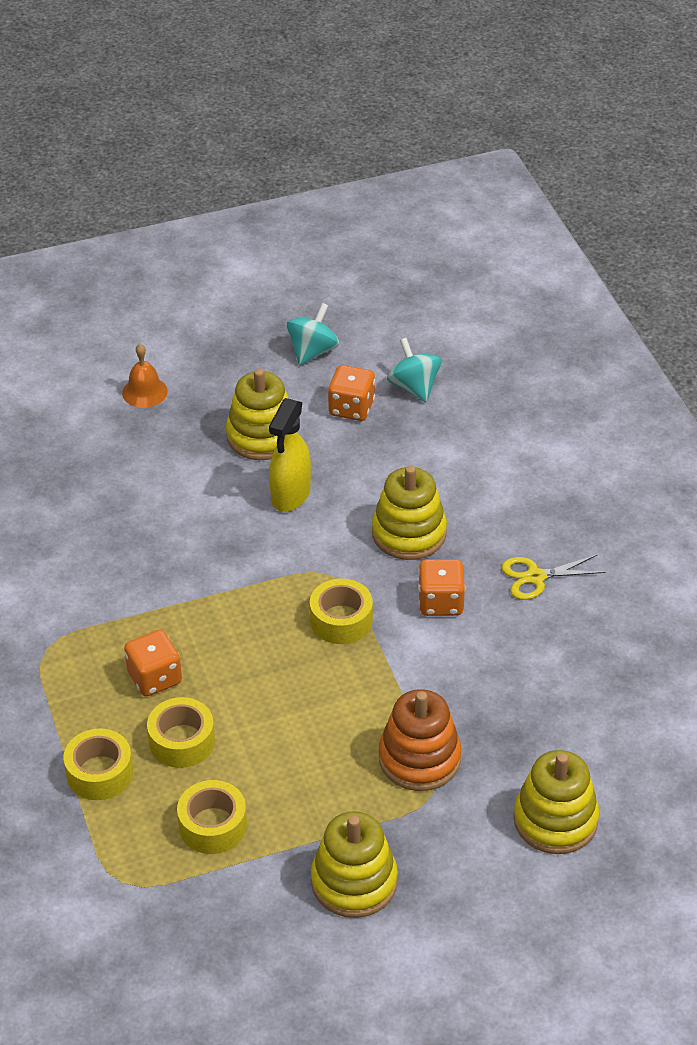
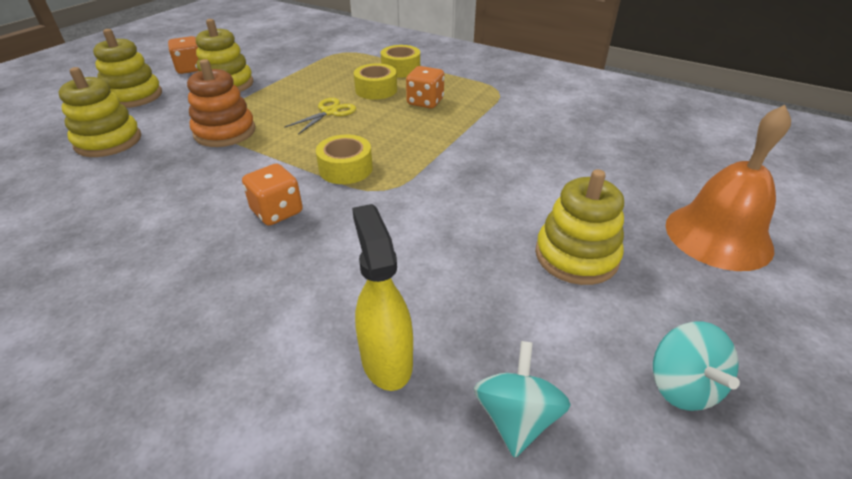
camera: 140 degrees right, 5 degrees down
(144, 392) = (718, 236): orange bell -> orange bell, size x1.96
(212, 825) = (322, 75): yellow tape -> none
(290, 495) = (484, 223): yellow spray bottle -> yellow spray bottle (386, 360)
(351, 408) = (544, 337): orange dice -> orange dice (191, 69)
(409, 533) = (351, 247): yellow stacking toy -> yellow stacking toy (134, 96)
(414, 387) = (516, 417): turquoise spinning top -> turquoise spinning top turned 105 degrees counterclockwise
(535, 577) = (197, 271): yellow scissors -> yellow scissors (329, 112)

